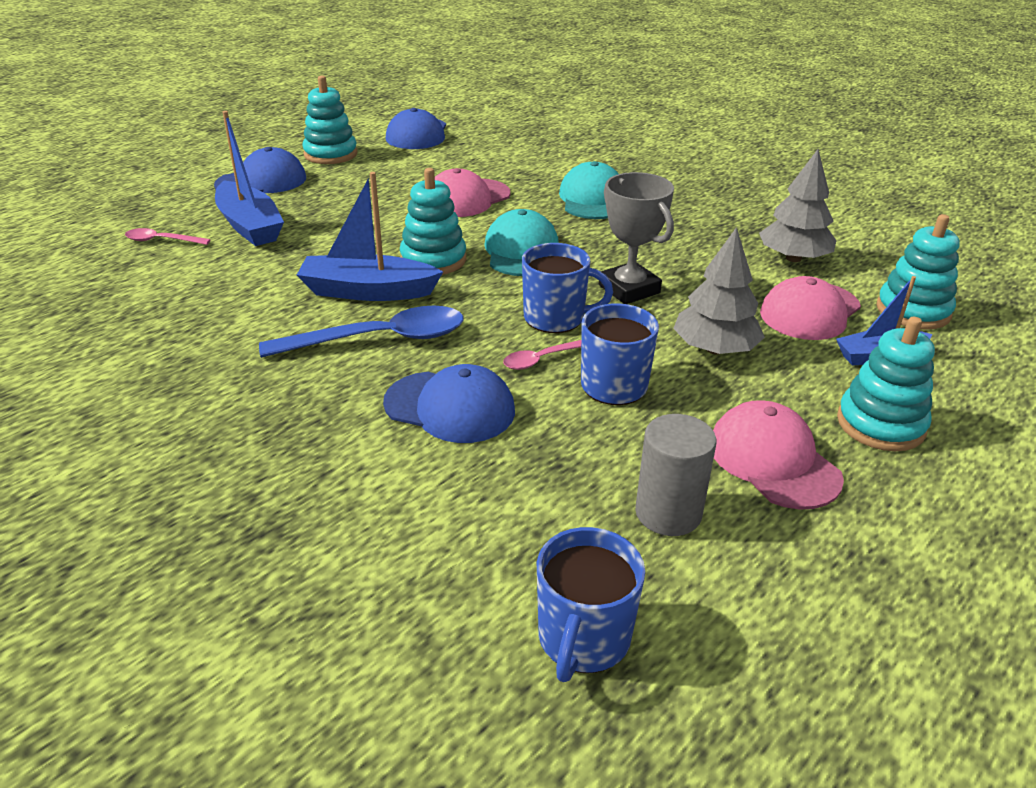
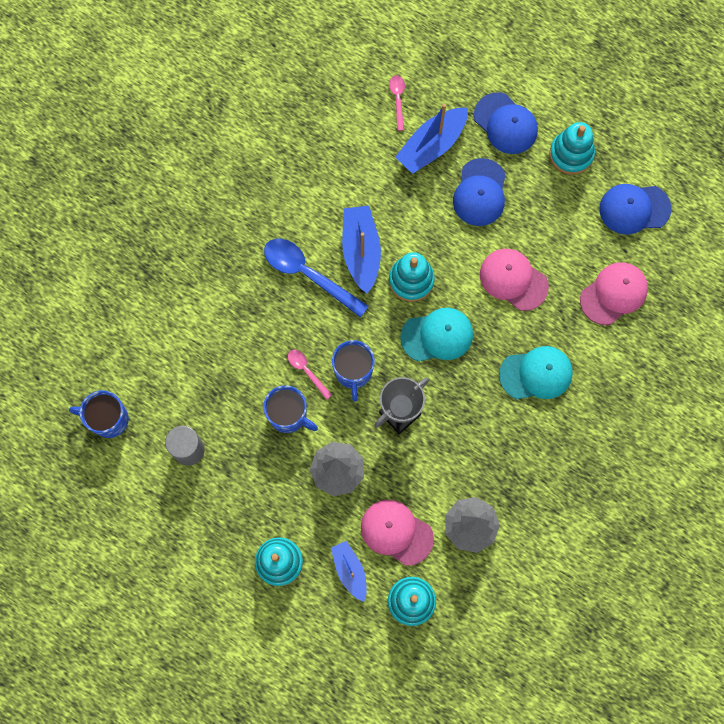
camera: 80 degrees right, 40 degrees up
(379, 339) = (308, 274): blue spoon -> blue spoon turned 150 degrees clockwise
(450, 407) = (251, 330): blue cap -> blue cap (480, 193)
(773, 460) = (237, 501): pink cap -> pink cap (614, 294)

